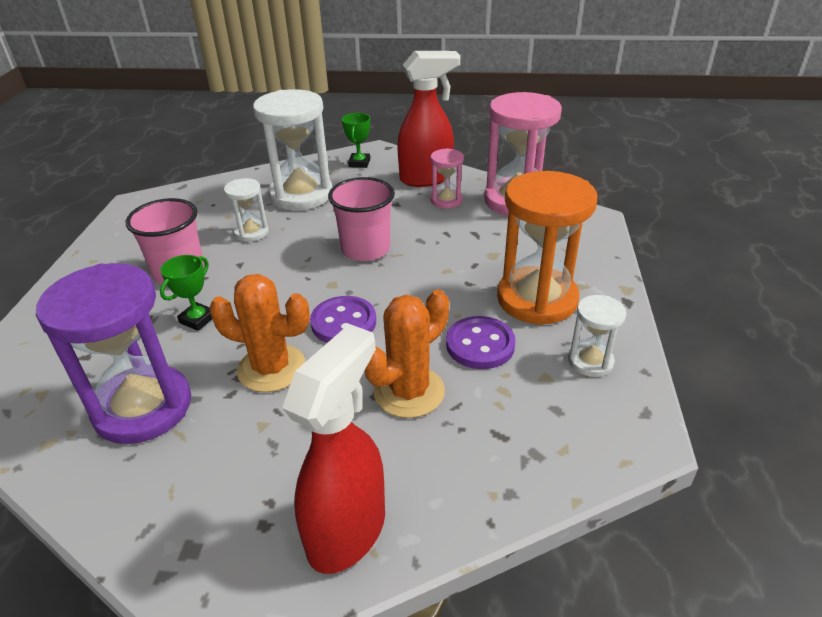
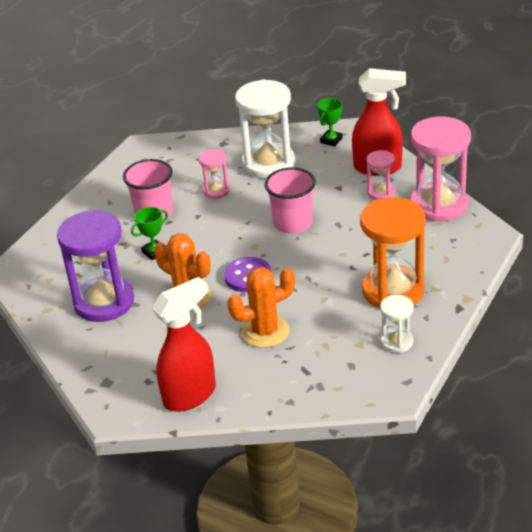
camera: 25 degrees right, 0 degrees up
(251, 232) = (216, 191): white hourglass -> pink hourglass
(480, 345) = (330, 313): purple button -> none

